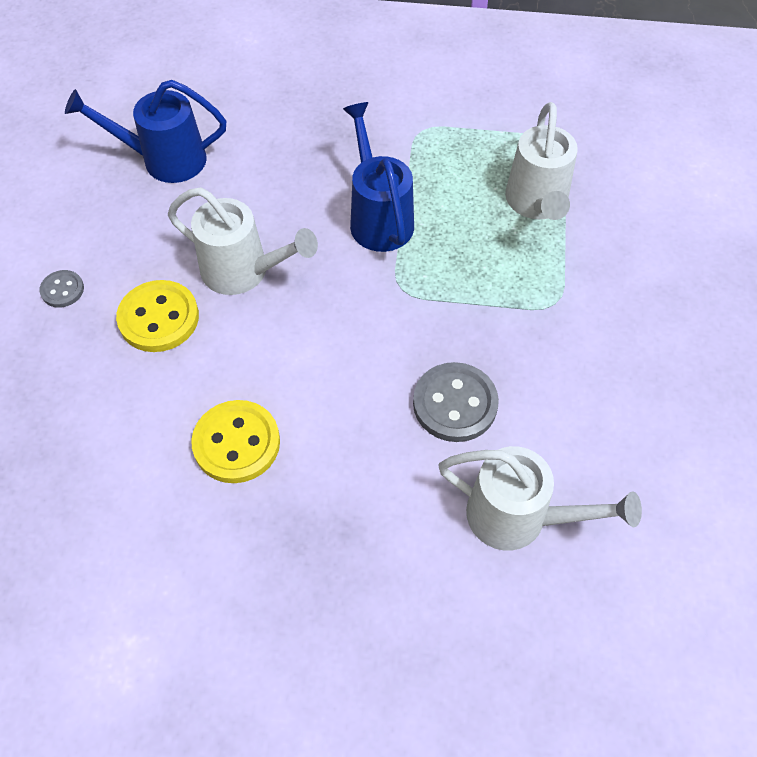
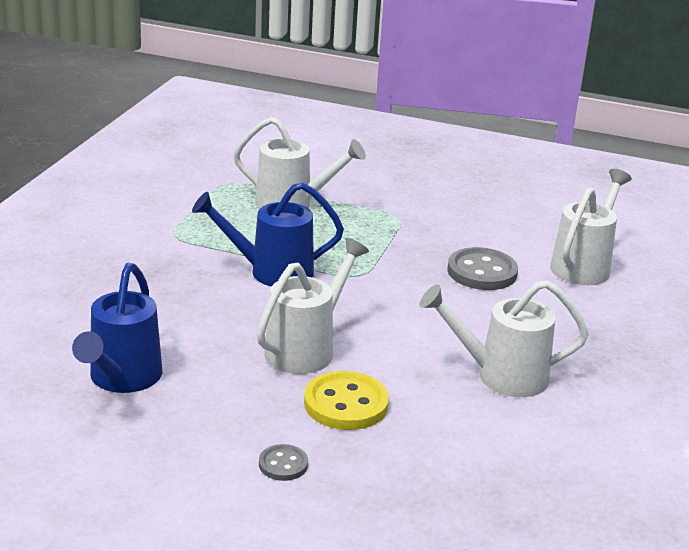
camera: 80 degrees left, 30 degrees down
(236, 443) = (501, 376): yellow button -> white watering can

